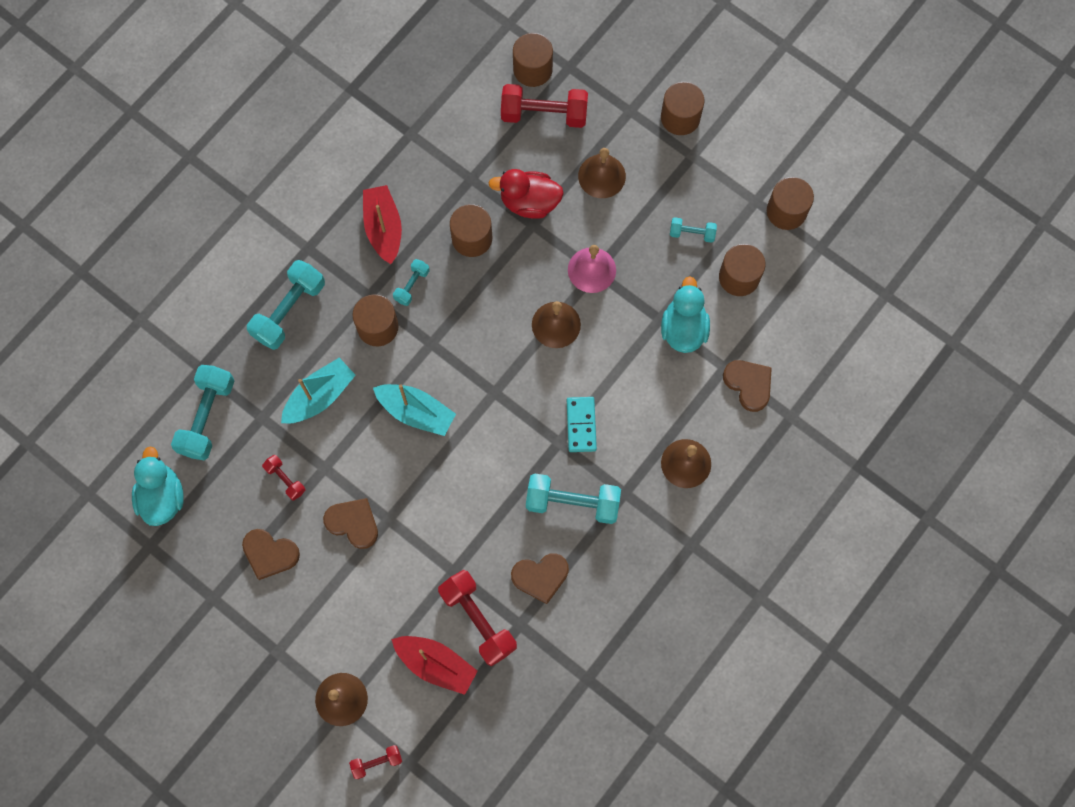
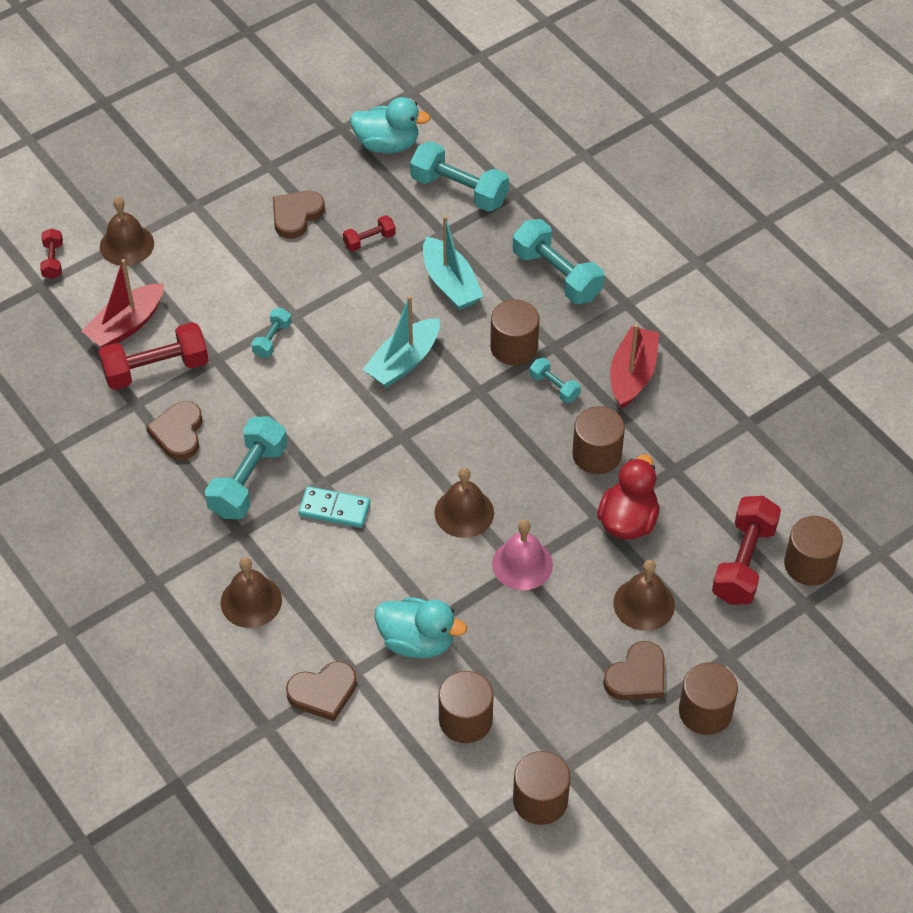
camera: 105 degrees right, 20 degrees down
(353, 523) = (301, 286): brown heart -> brown heart (637, 676)
(383, 228) = (632, 375): red boat -> red boat turned 75 degrees counterclockwise
(692, 233) = (539, 683): turquoise dumbbell -> turquoise dumbbell (272, 339)

